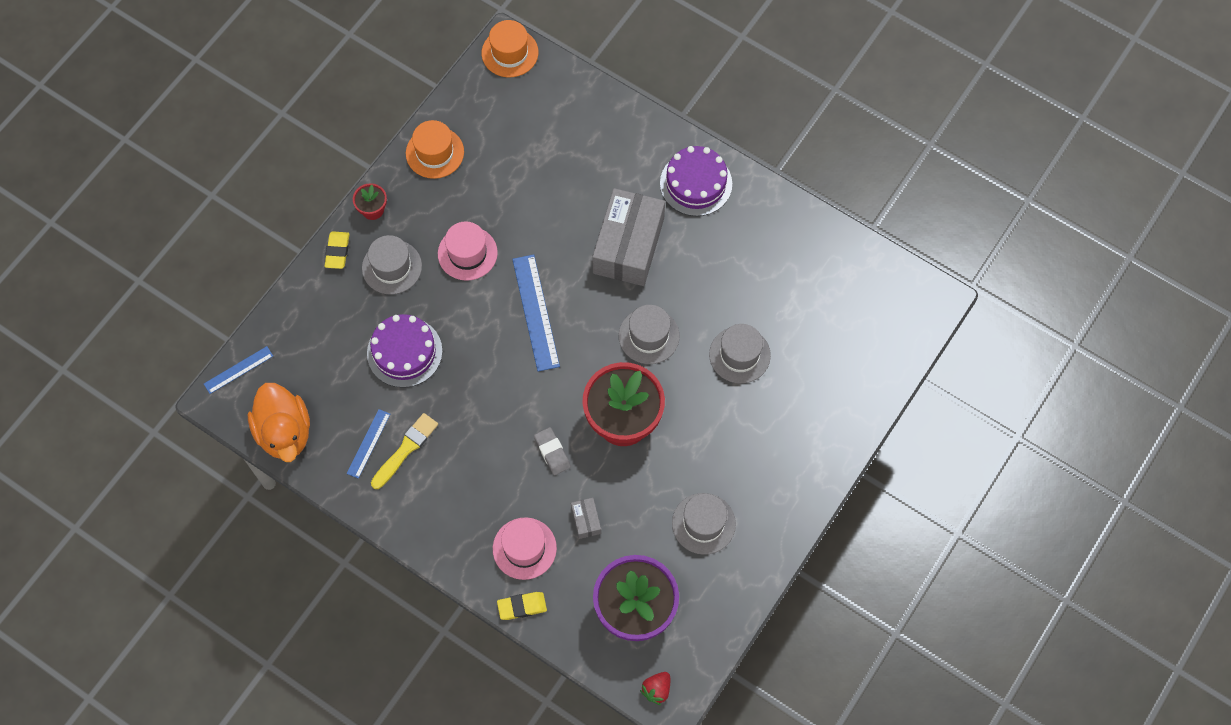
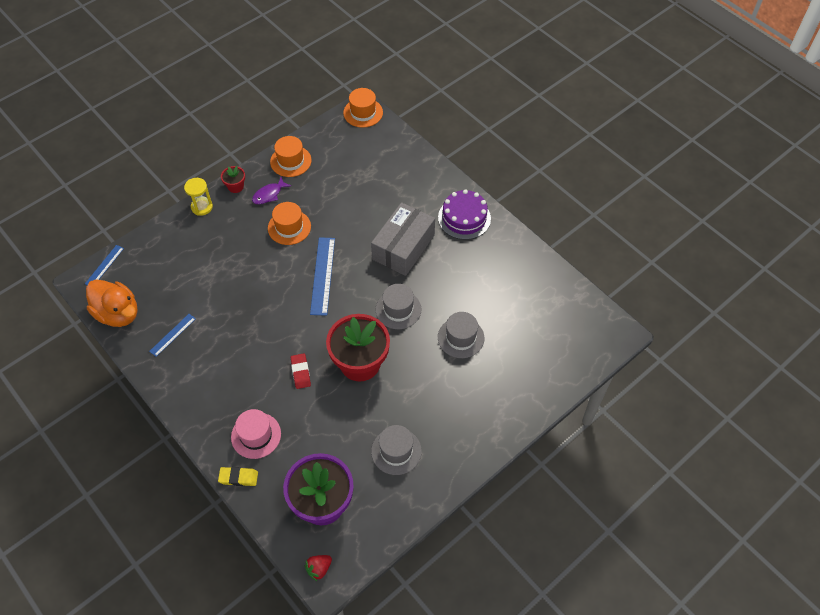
camera: 15 degrees right, 10 degrees down
(238, 370) = (104, 266): blue ruler -> blue ruler turned 45 degrees counterclockwise
(284, 432) = (118, 313): orange duck -> orange duck turned 45 degrees counterclockwise
(337, 251) = (202, 207): yellow eraser -> yellow hourglass
(392, 267) = (234, 224): grey hat -> none
(404, 352) = (221, 280): purple cake -> none
(406, 449) = (197, 345): yellow brush -> none
(423, 211) = (269, 194): none -> purple fish
(467, 253) = (289, 227): pink hat -> orange hat
(552, 452) = (301, 372): grey eraser -> red eraser
(586, 520) = (308, 426): grey box -> none

